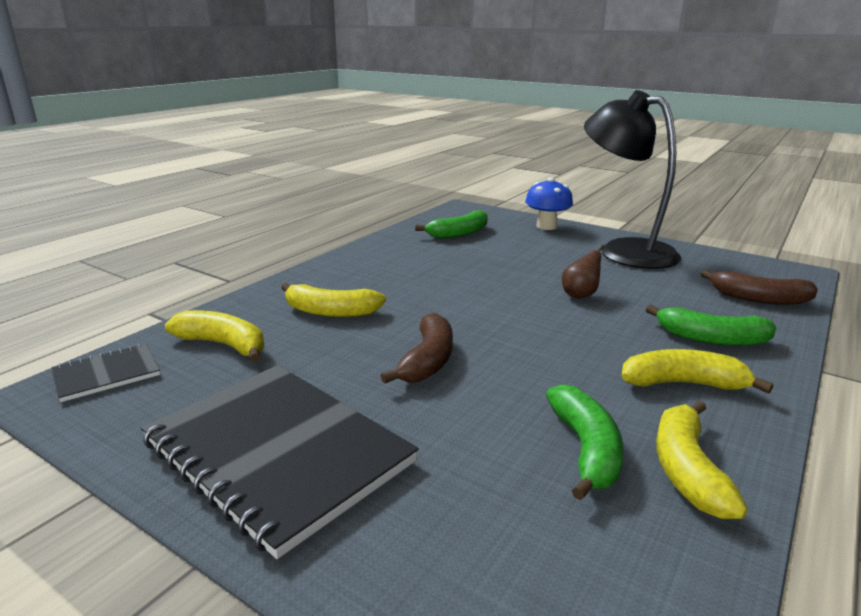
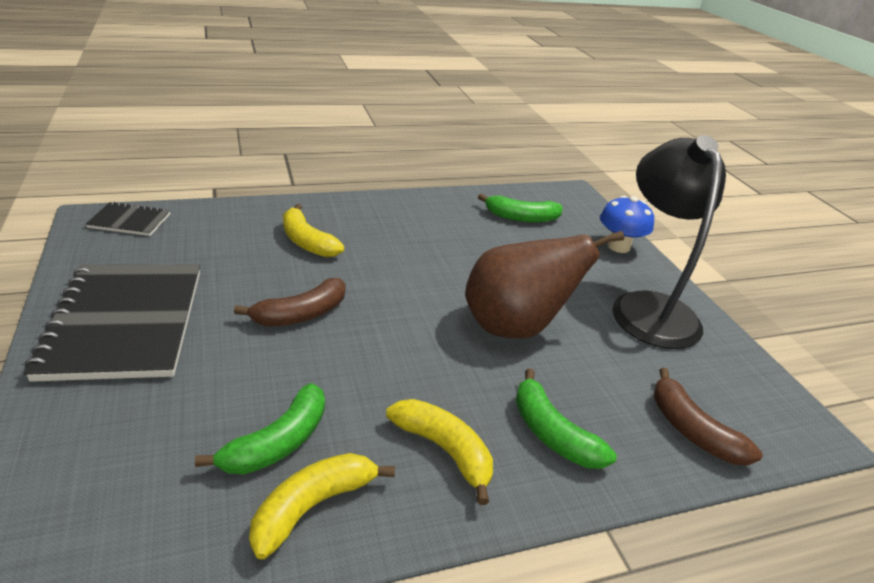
camera: 35 degrees right, 10 degrees up
(223, 345) = (210, 233): yellow banana -> none
(580, 295) = (515, 327): brown pear -> brown pear, size x2.37

